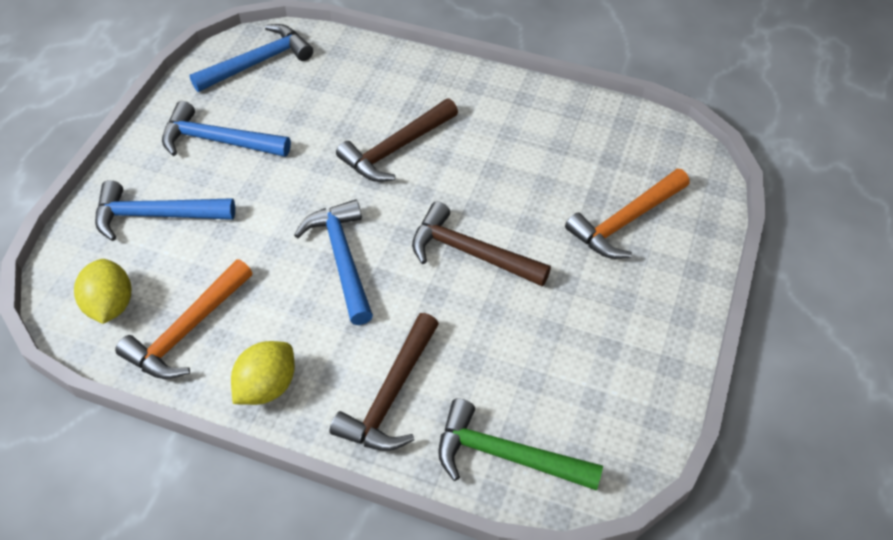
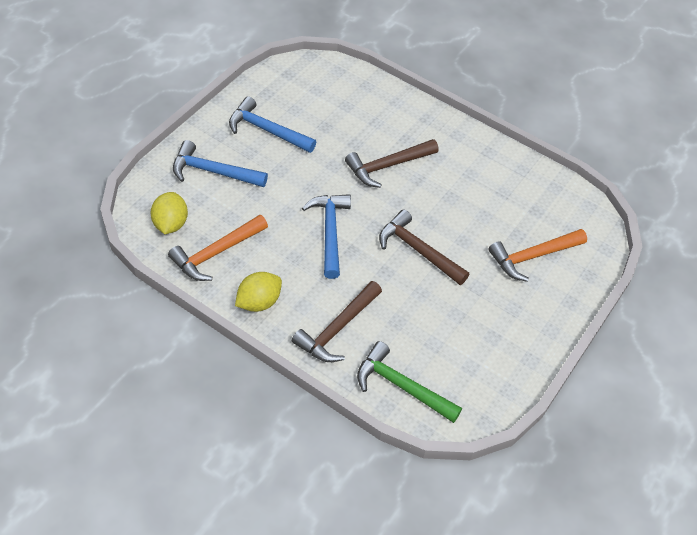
camera: 10 degrees right, 0 degrees up
(258, 62) = (308, 80): blue hammer -> none

